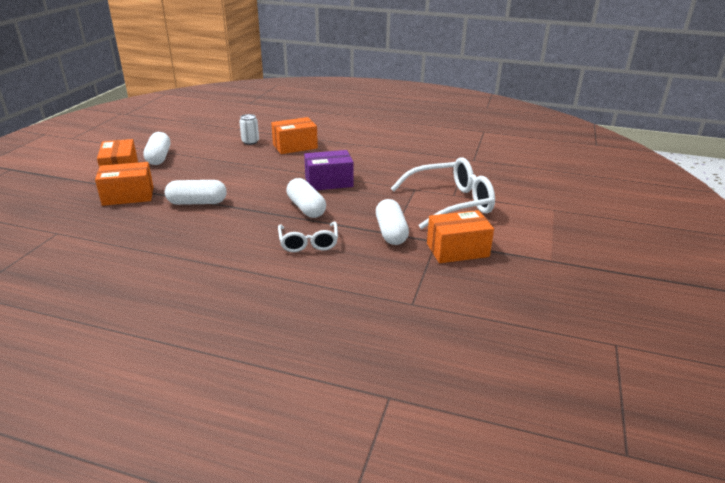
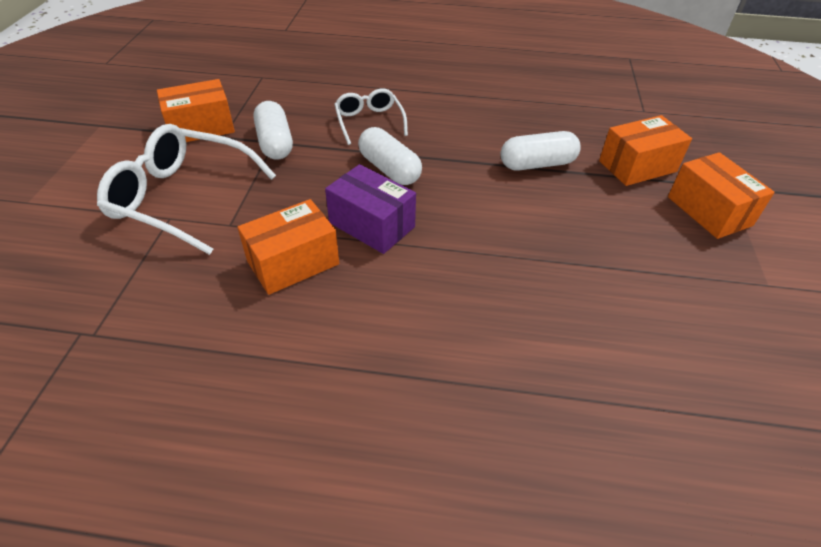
camera: 170 degrees right, 15 degrees up
(159, 157) = (701, 258): white capsule -> none
(250, 142) = (582, 342): white can -> none
(295, 146) = (476, 335): orange box -> orange box (293, 262)
(329, 182) = (372, 225): purple box -> purple box turned 60 degrees clockwise
(449, 203) = (183, 198): white glasses -> white glasses turned 45 degrees clockwise

